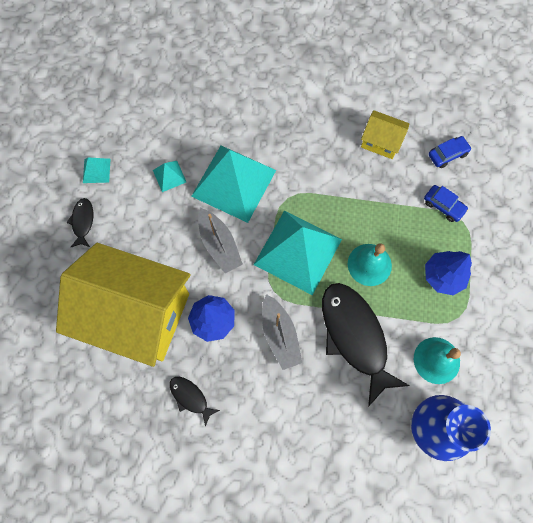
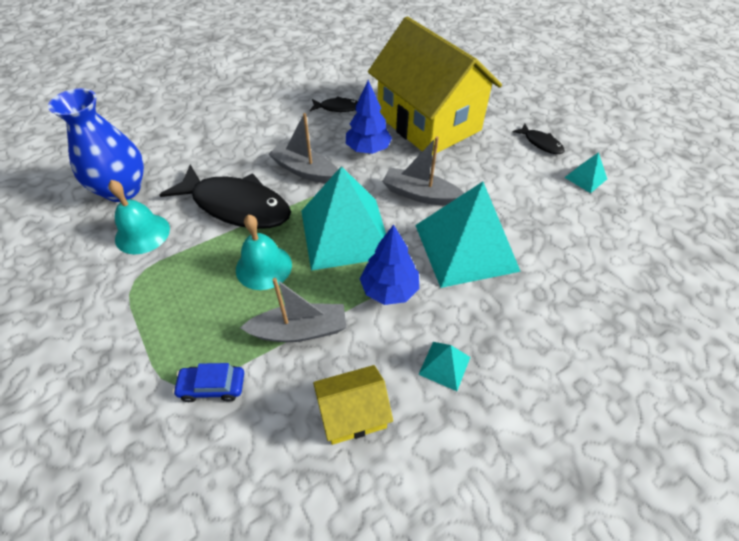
camera: 140 degrees right, 20 degrees down
(137, 313) = (428, 123): yellow house -> yellow house turned 75 degrees clockwise
(169, 176) = (526, 214): turquoise pyramid -> turquoise pyramid (444, 365)
(376, 204) = (300, 330): none -> grey boat
(443, 276) = (172, 307): blue tree -> blue tree (389, 289)
(447, 154) = (246, 468): blue car -> none

